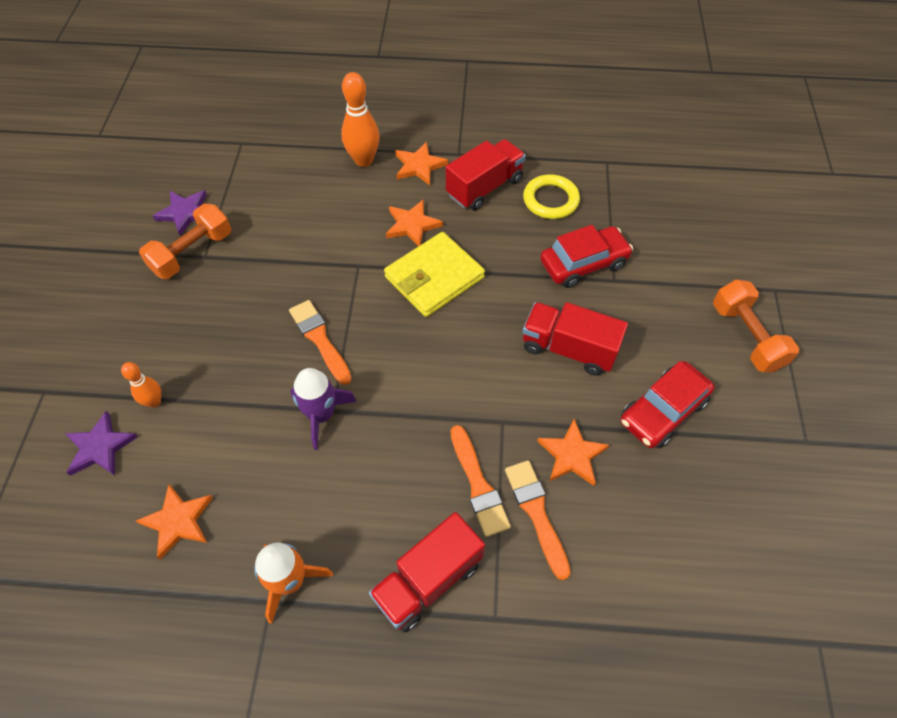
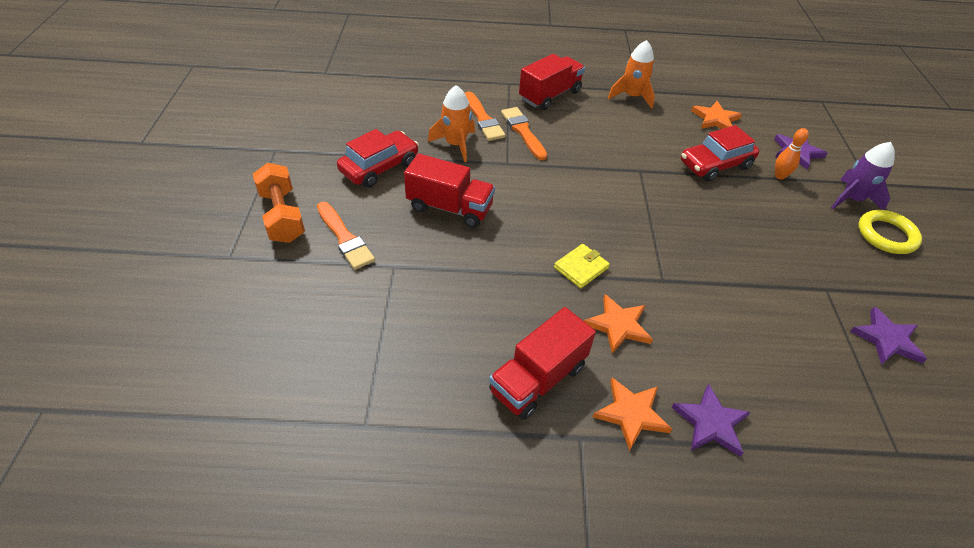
camera: 175 degrees right, 10 degrees down
(192, 253) = (842, 292): orange dumbbell -> none
(320, 339) = (671, 216): orange brush -> orange brush (345, 238)
(321, 415) = (647, 167): purple rocket -> purple rocket (852, 199)
(363, 160) = (711, 423): orange bowling pin -> purple star
(434, 277) = (581, 268): yellow wallet -> yellow wallet, size x0.54
(550, 200) = (452, 361): yellow ring -> yellow ring (886, 235)
(572, 455) = (456, 145): orange star -> orange rocket
(583, 263) = (424, 282): red car -> red car (715, 165)

